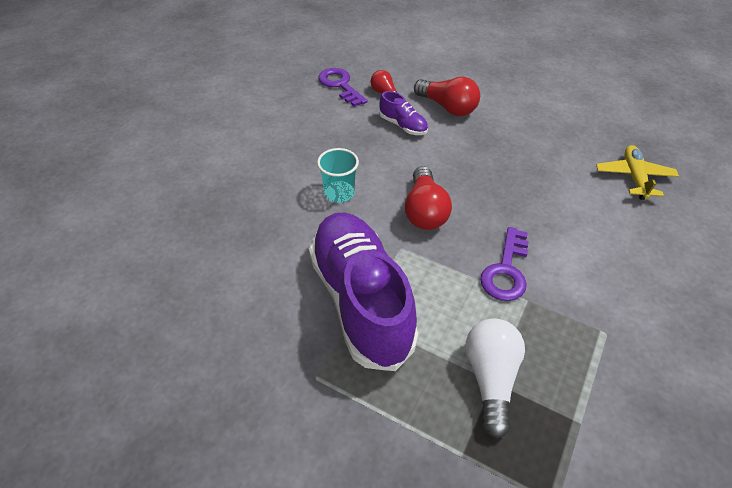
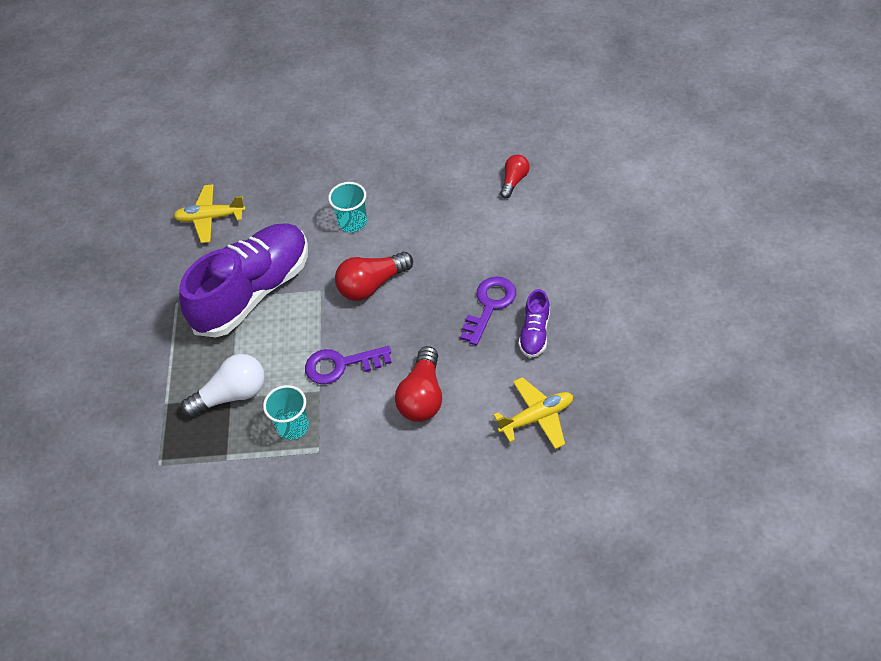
camera: 65 degrees right, 5 degrees up
(224, 294) = (210, 218): none -> yellow plane
(340, 85) = (499, 144): purple key -> purple key (489, 306)
(403, 126) = (475, 217): purple shoe -> purple shoe (535, 333)
(447, 107) = (532, 235): red light bulb -> red light bulb (422, 396)
(563, 340) = (293, 426): none -> turquoise cup

